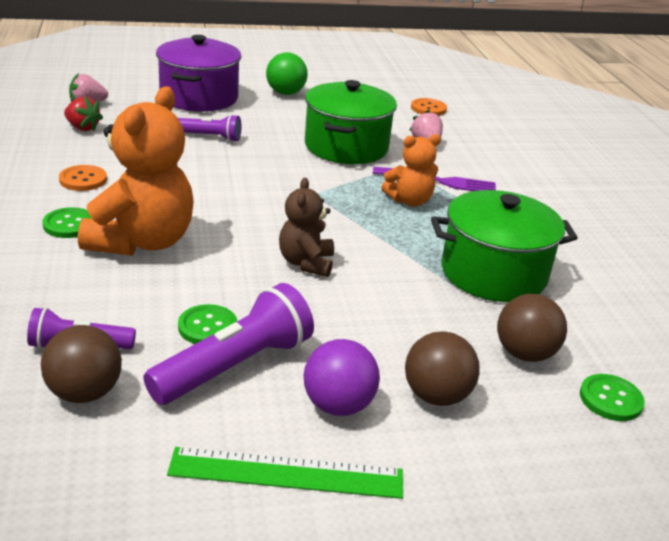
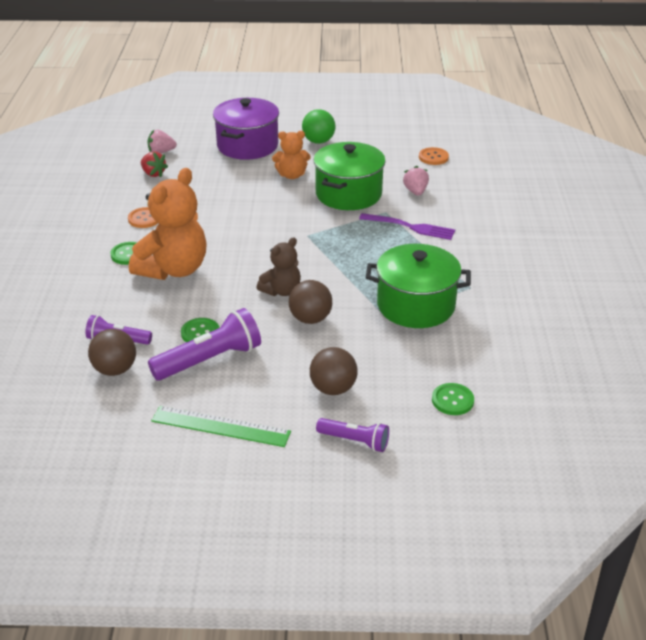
camera: 15 degrees right, 5 degrees up
(210, 137) = (245, 183): purple flashlight -> purple flashlight (355, 441)
(306, 263) = (281, 291): brown teddy bear -> brown teddy bear turned 150 degrees counterclockwise
(338, 405) = (266, 389): purple ball -> none
(409, 201) = (379, 243): orange teddy bear -> orange teddy bear (292, 175)
(524, 354) = (408, 365): brown ball -> brown ball (310, 319)

